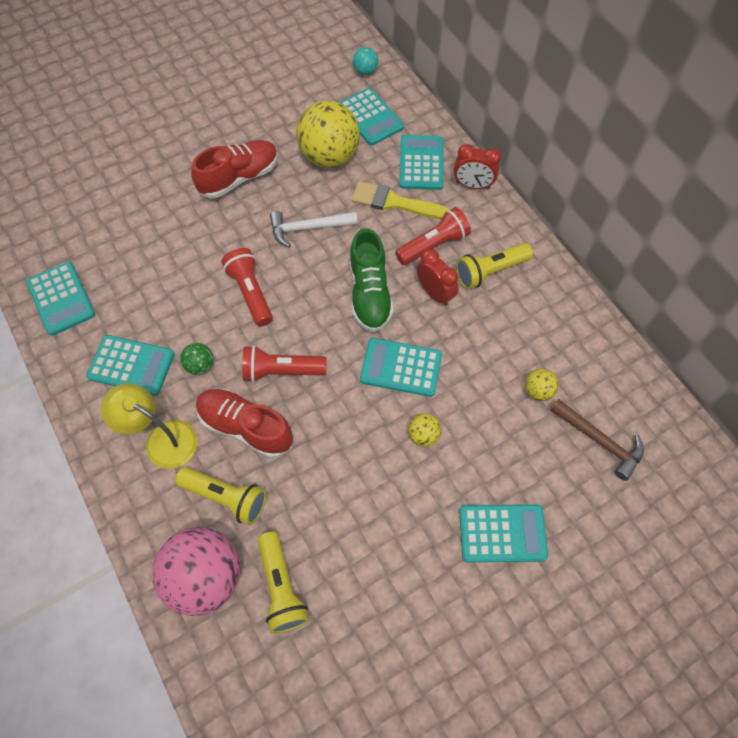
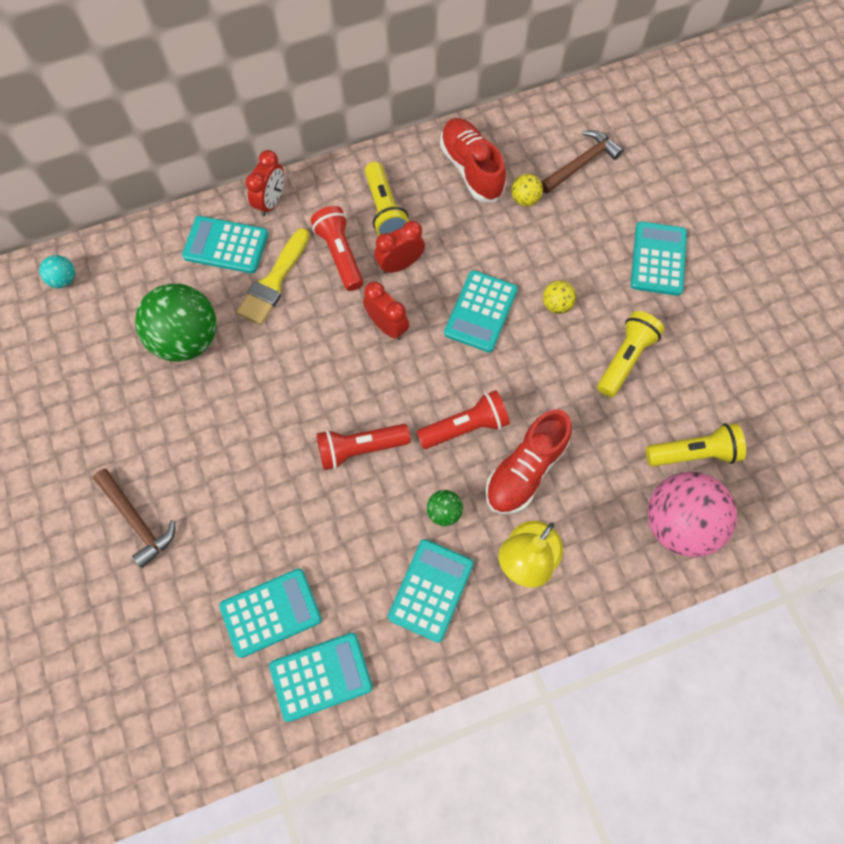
camera: 80 degrees left, 5 degrees up
(177, 159) = (137, 520): none -> brown hammer
(226, 497) = (600, 497): yellow flashlight -> yellow flashlight (625, 359)
(239, 178) = (190, 445): red shoe -> red shoe (471, 169)
(281, 371) = (465, 427): red flashlight -> red flashlight turned 120 degrees counterclockwise
(308, 228) = (286, 377): white hammer -> none
(329, 156) = (187, 339): yellow ball -> green ball
(369, 293) = (387, 326): green shoe -> red clock
(370, 117) = (140, 286): turquoise calculator -> turquoise calculator (271, 612)

